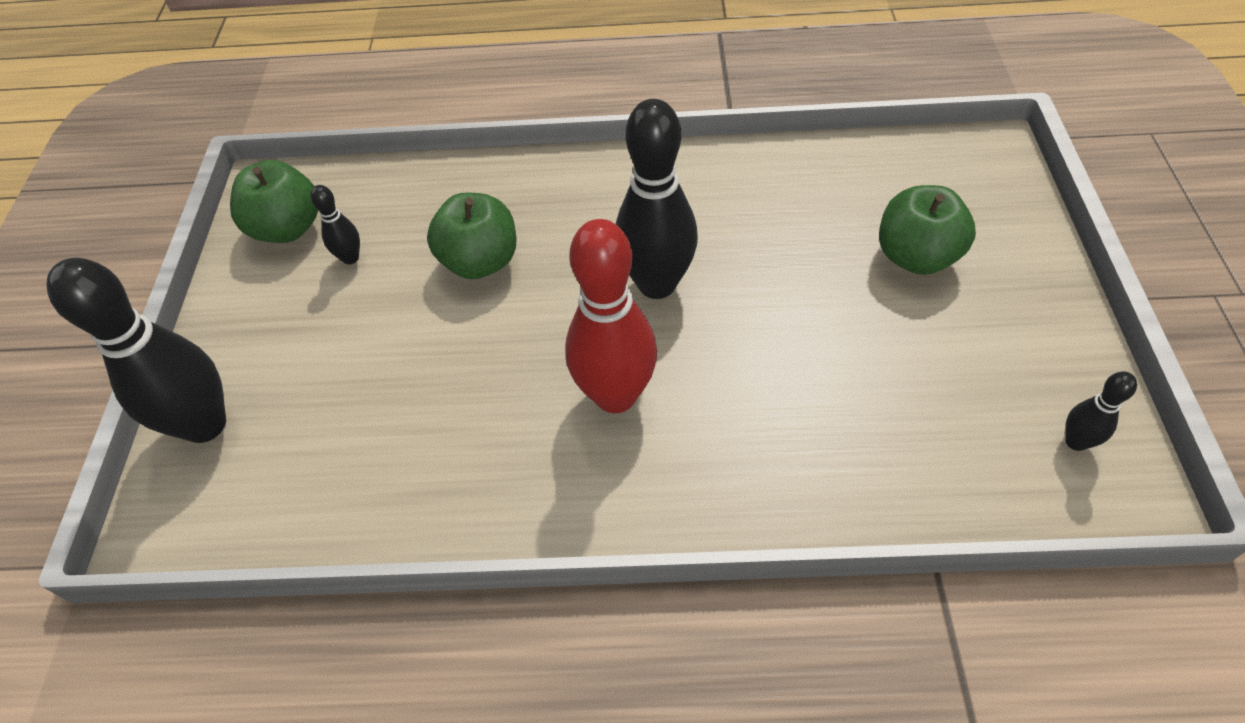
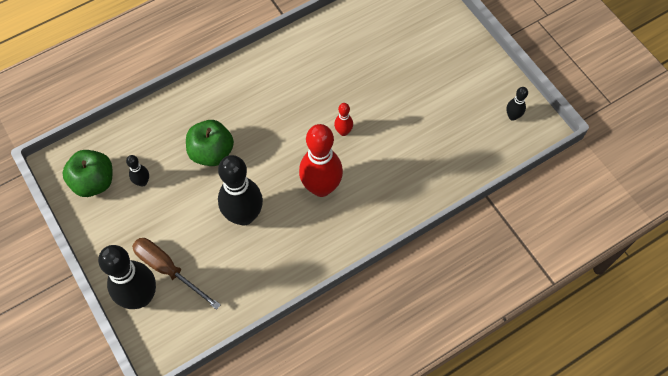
camera: 35 degrees left, 10 degrees up
(278, 404) = (168, 269): none -> brown screwdriver
(657, 284) = (305, 124): black bowling pin -> black bowling pin (244, 216)
(715, 323) = (343, 132): none -> red bowling pin
(916, 256) = (411, 57): green apple -> none

